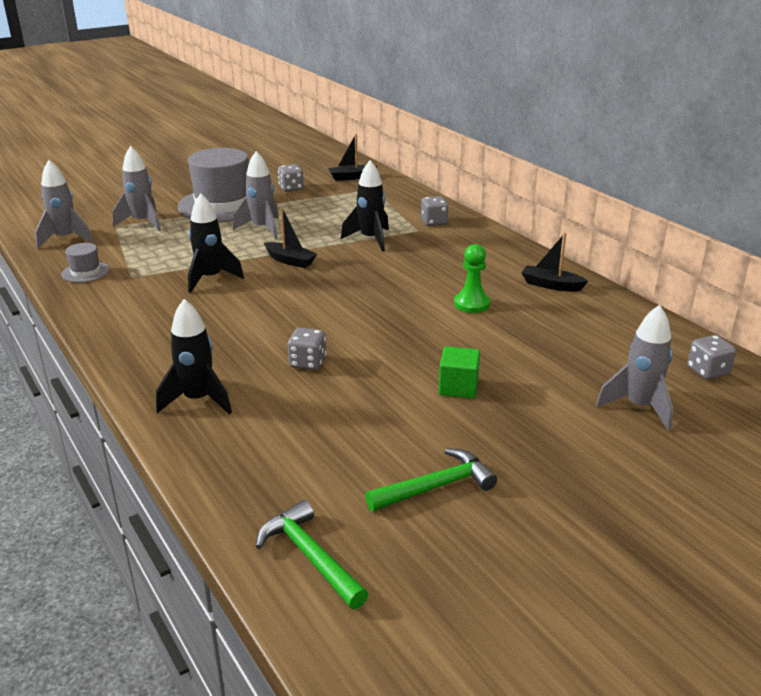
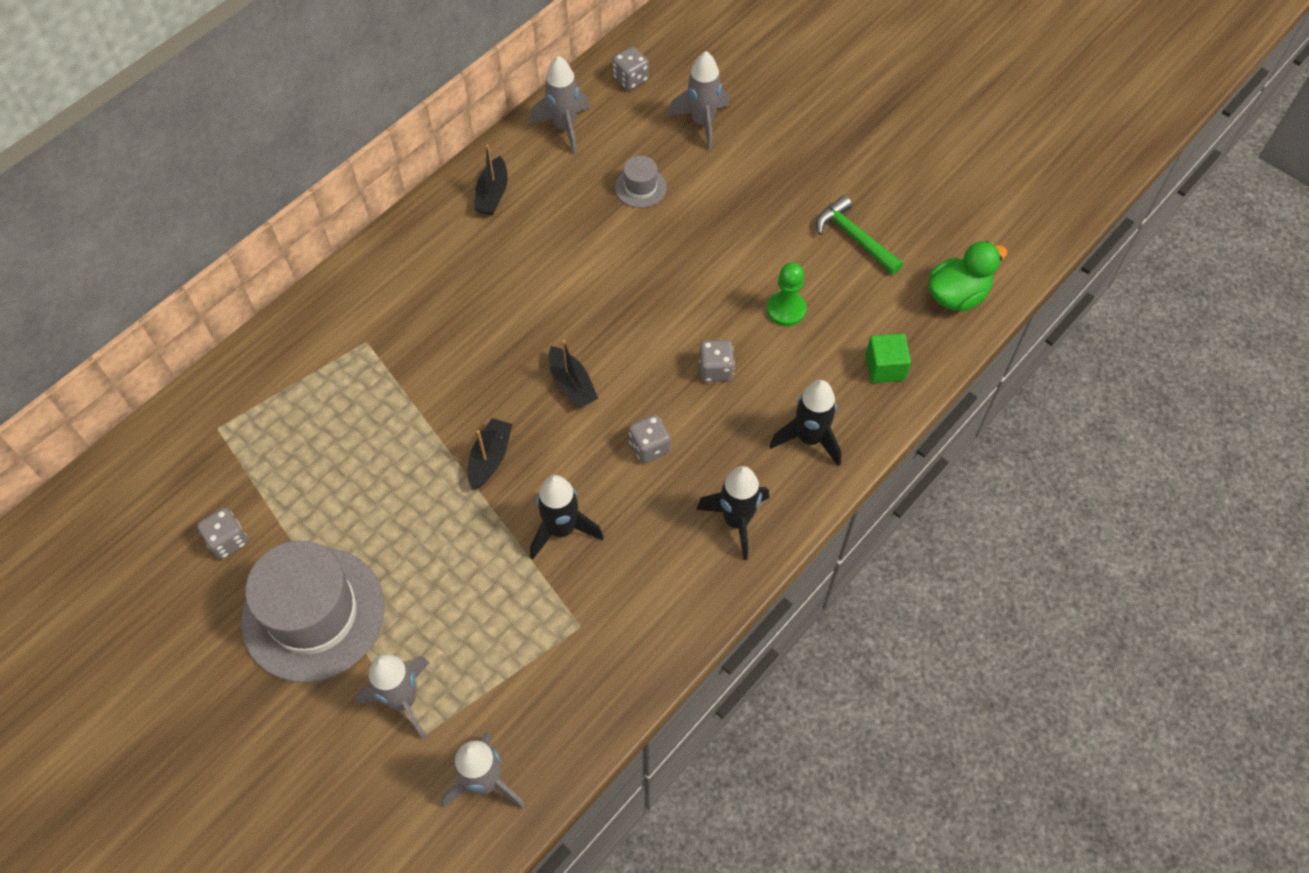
camera: 105 degrees left, 30 degrees up
(85, 272) = (582, 691): grey hat -> grey hat (640, 187)
(262, 229) = (395, 526): grey rocket -> grey rocket (564, 127)
(310, 556) = (957, 295): green hammer -> green duck
(351, 177) = (168, 469): black boat -> black boat (572, 384)
(370, 239) = (406, 387): black rocket -> black rocket (736, 521)
(434, 222) = (335, 328): grey dice -> grey dice (649, 447)
(458, 387) = (716, 244): green cube -> green cube (885, 367)
(471, 304) = (555, 256): green pawn -> green pawn (786, 309)

